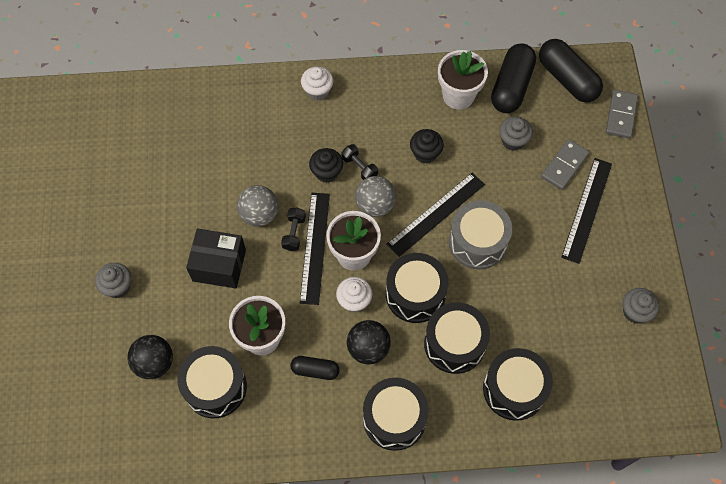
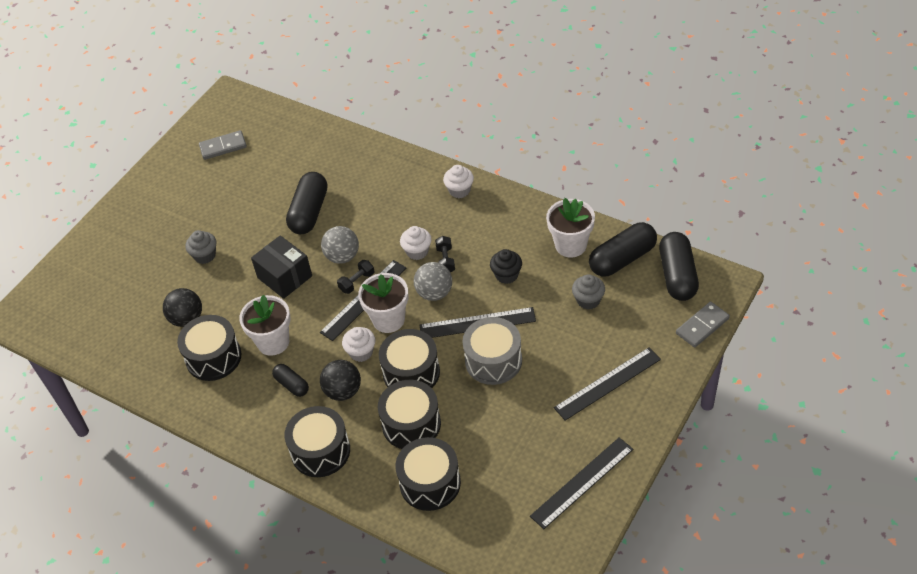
camera: 40 degrees right, 15 degrees down
(189, 185) = (309, 212): none -> black capsule
(326, 172) = (417, 251): black cupcake -> white cupcake
(564, 165) = (617, 340): grey domino -> grey domino (223, 147)
(635, 311) = (582, 482): grey cupcake -> black ruler

